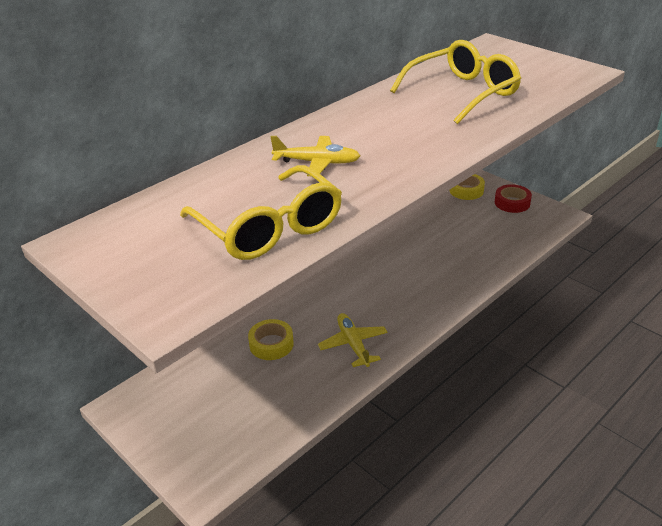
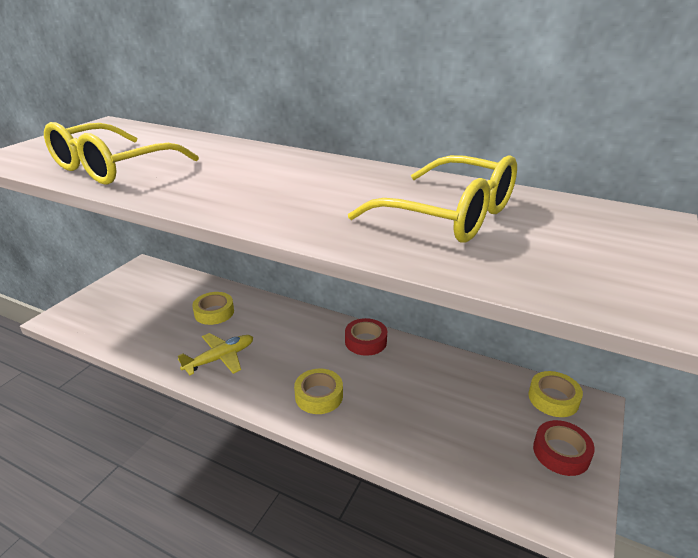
camera: 70 degrees right, 5 degrees down
(316, 162) = (232, 168): yellow plane -> none
(368, 255) = (365, 341): none -> red tape
(427, 291) = (319, 396): none -> yellow tape

